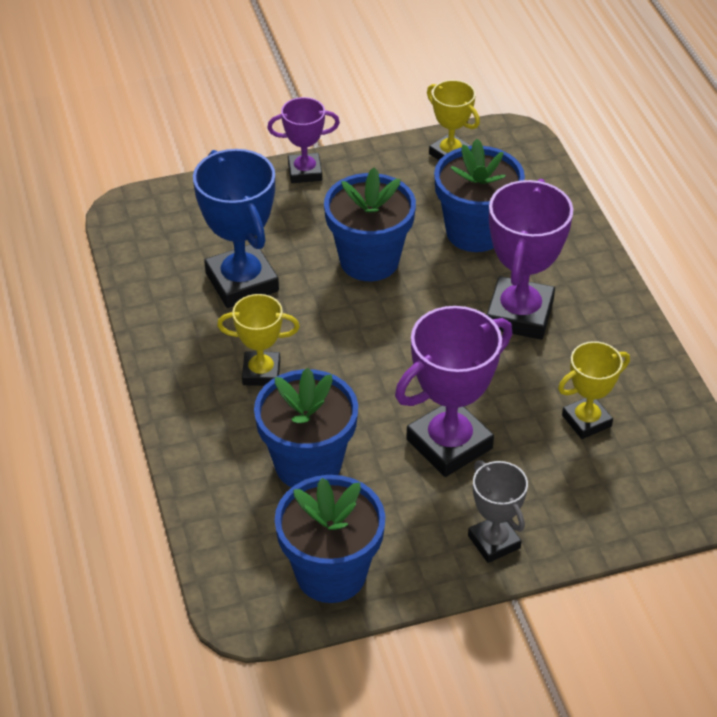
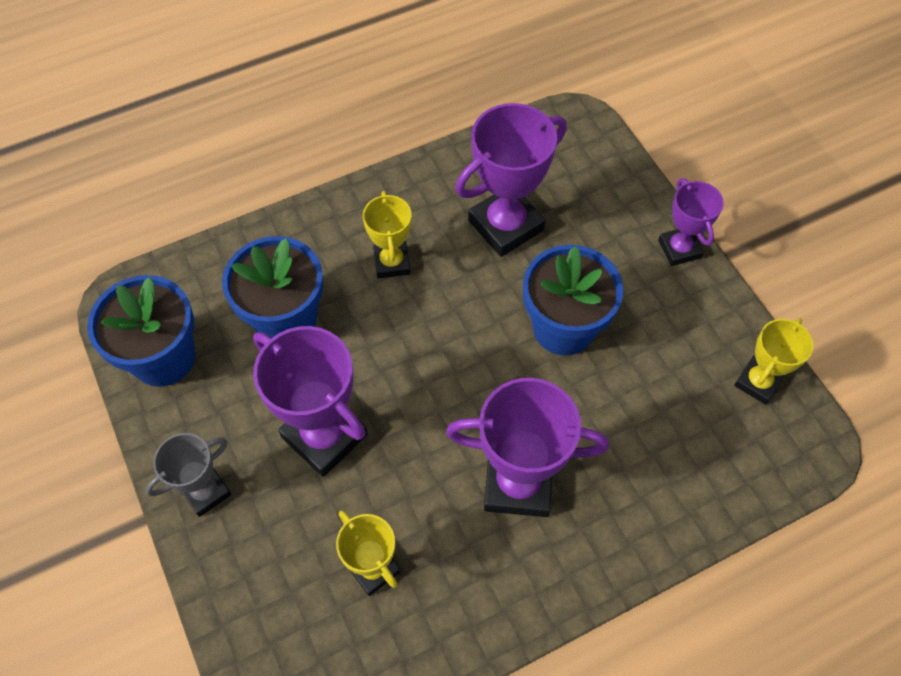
camera: 80 degrees right, 15 degrees up
(242, 282) = (505, 225): blue trophy -> purple trophy
(475, 232) = (635, 423): blue flower pot -> none

